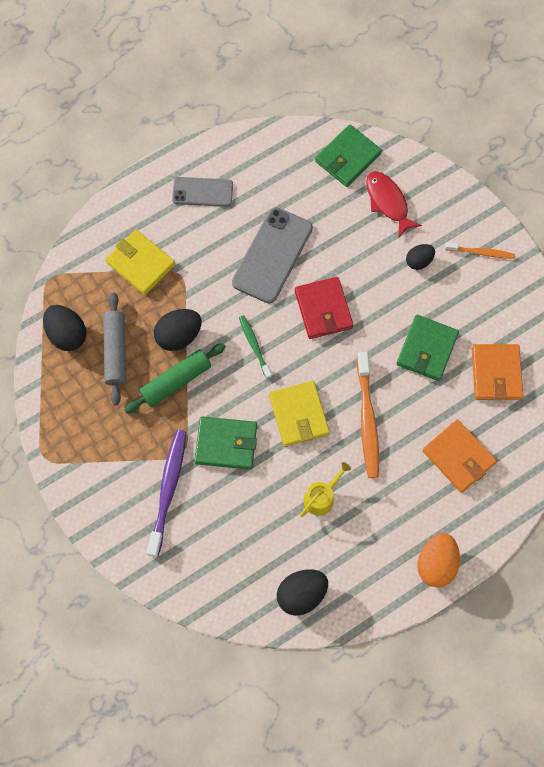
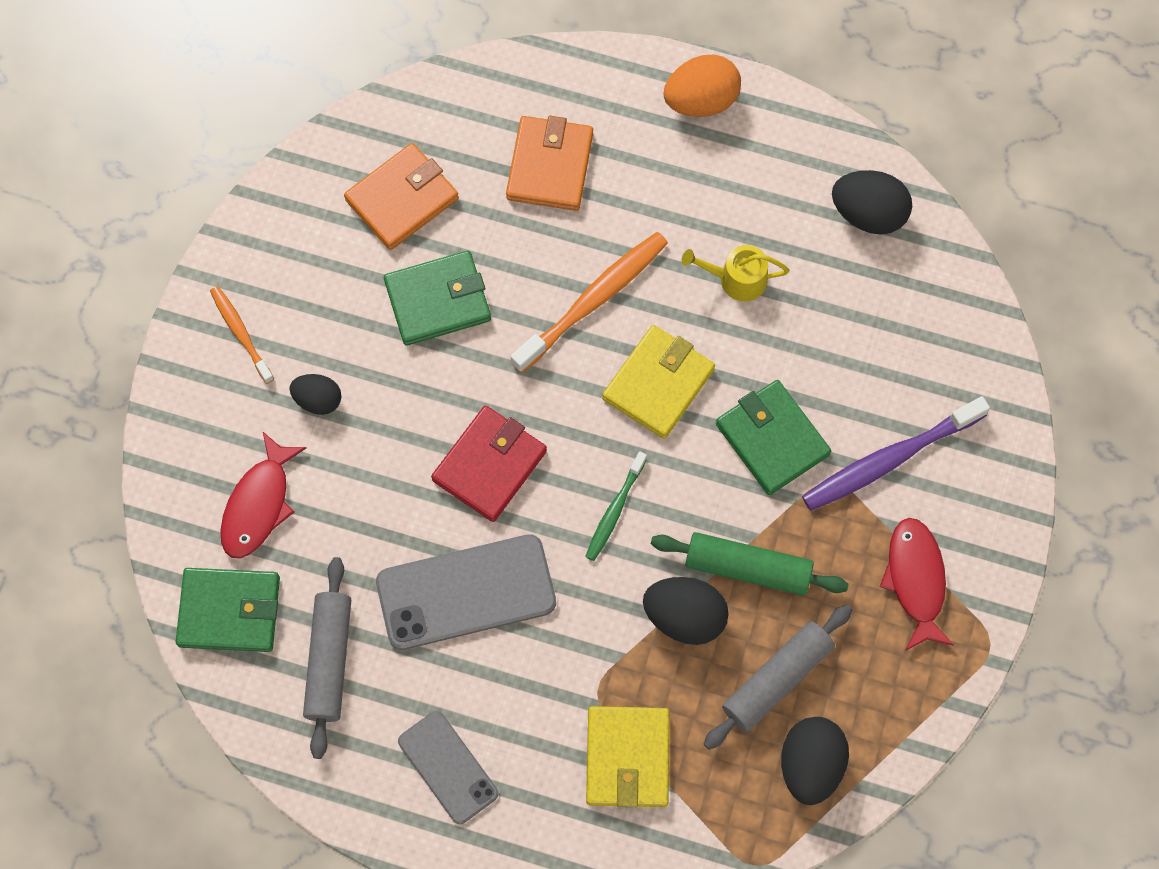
camera: 130 degrees left, 0 degrees up
(102, 450) = (915, 580): none -> red fish
(290, 180) = (329, 660): none -> grey rolling pin

